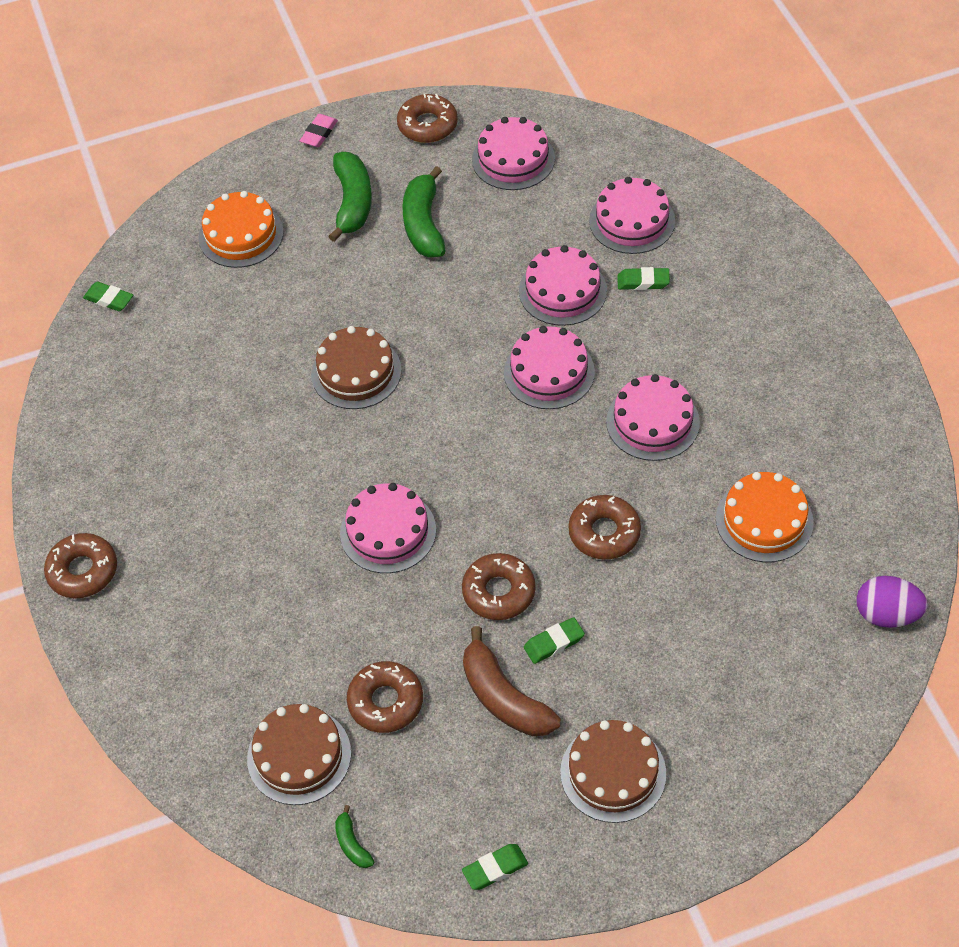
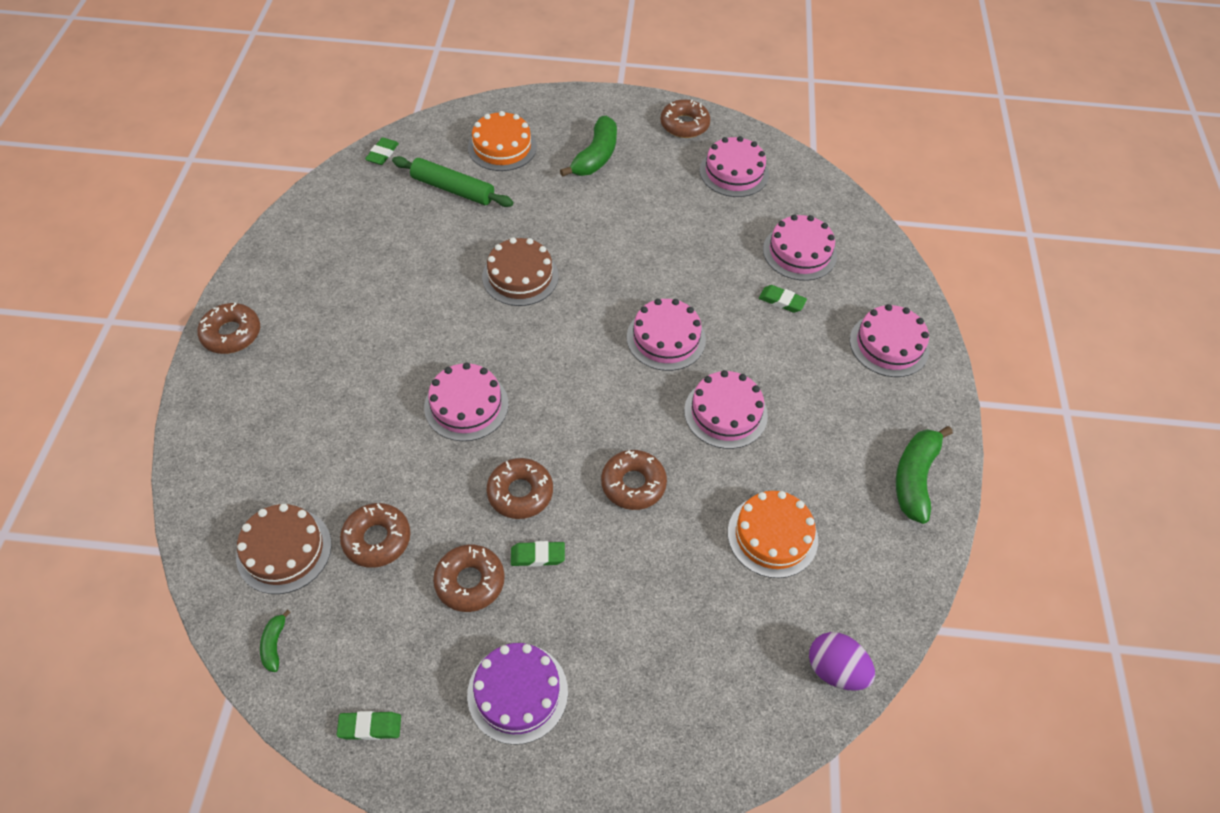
camera: 20 degrees right, 0 degrees up
(109, 299) = (382, 154): green eraser -> green eraser turned 60 degrees clockwise
(217, 307) = (453, 189): none -> green rolling pin
(319, 133) = (602, 101): pink eraser -> none
(424, 224) = (638, 191): green banana -> green banana (915, 478)
(504, 697) = (470, 581): brown banana -> brown donut
(562, 291) = (714, 282): pink cake -> pink cake (889, 345)
(613, 772) = (517, 692): brown cake -> purple cake

